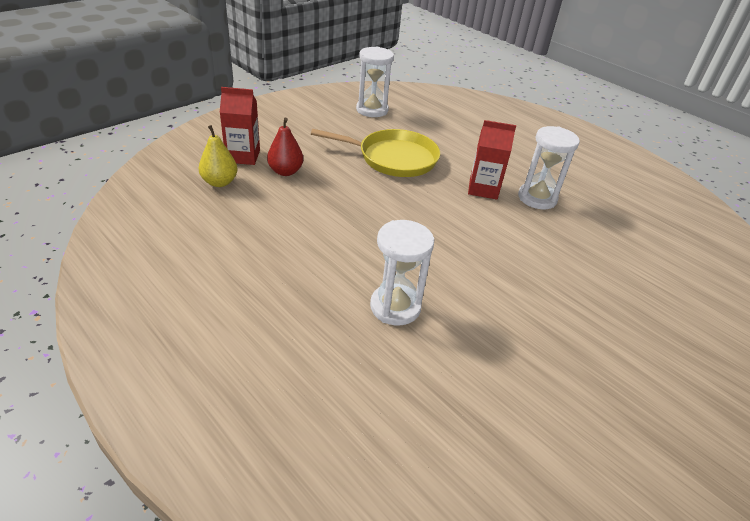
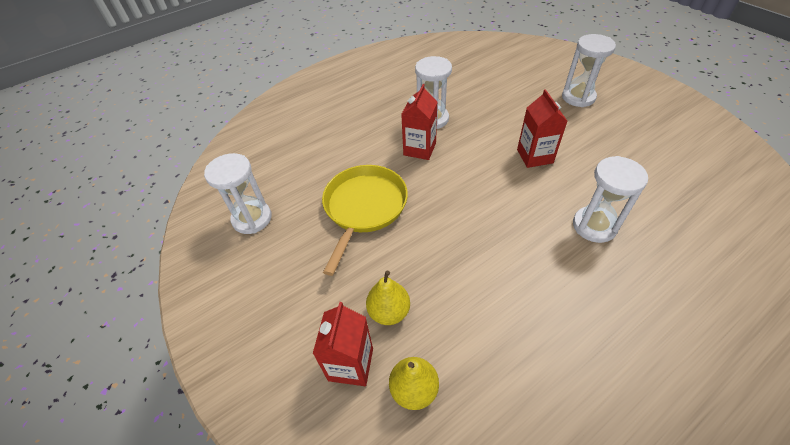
camera: 75 degrees left, 10 degrees up
(285, 171) = (389, 312): red pear -> yellow pear
(501, 272) = (534, 156): none -> red carton
(654, 333) = (578, 97): none -> white hourglass

